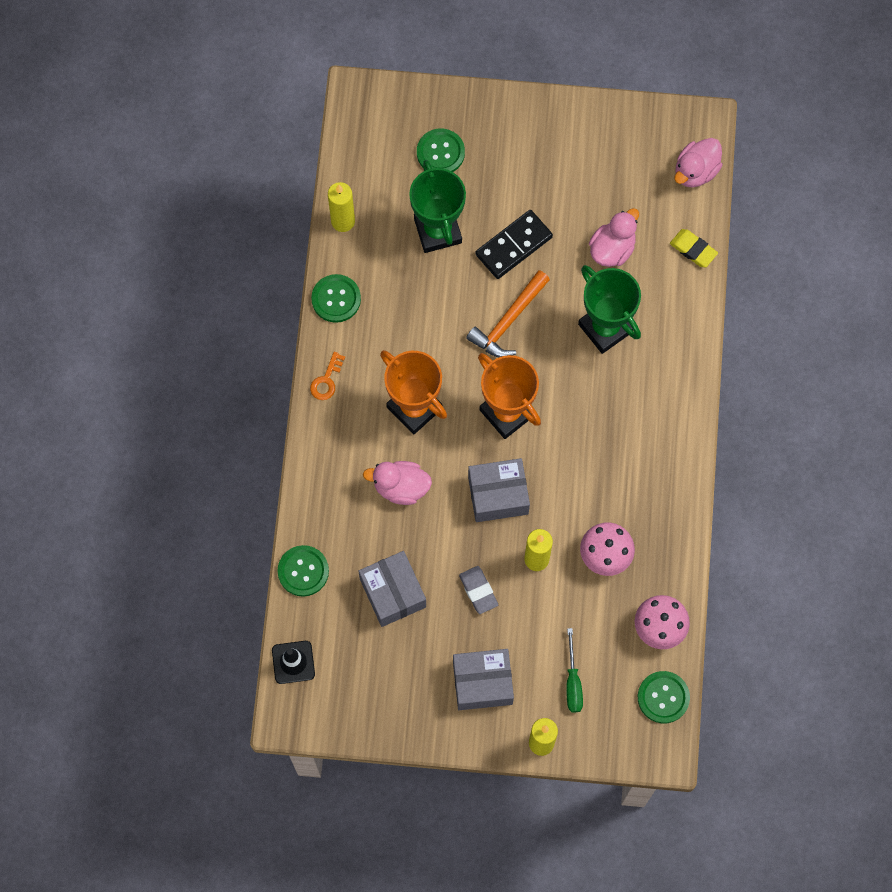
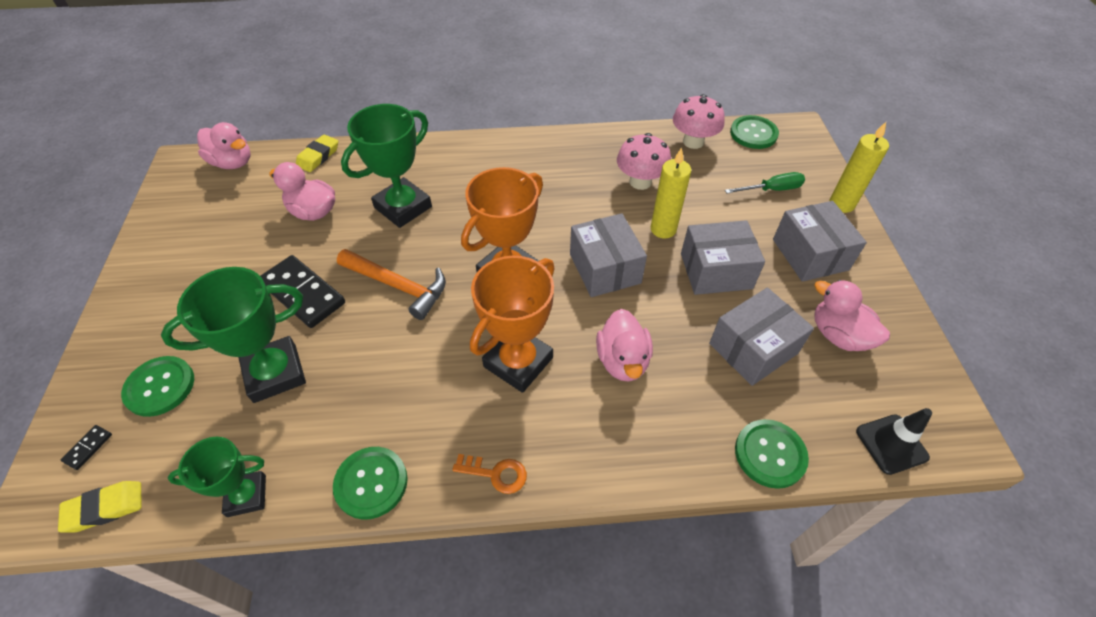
camera: 100 degrees left, 20 degrees down
(343, 221) = (247, 496): yellow candle -> green trophy
(352, 136) = (105, 508): none -> yellow eraser
(392, 668) = (838, 335): none -> pink duck
(398, 116) = (88, 448): none -> black domino
(478, 591) = (716, 271): grey eraser -> grey box

